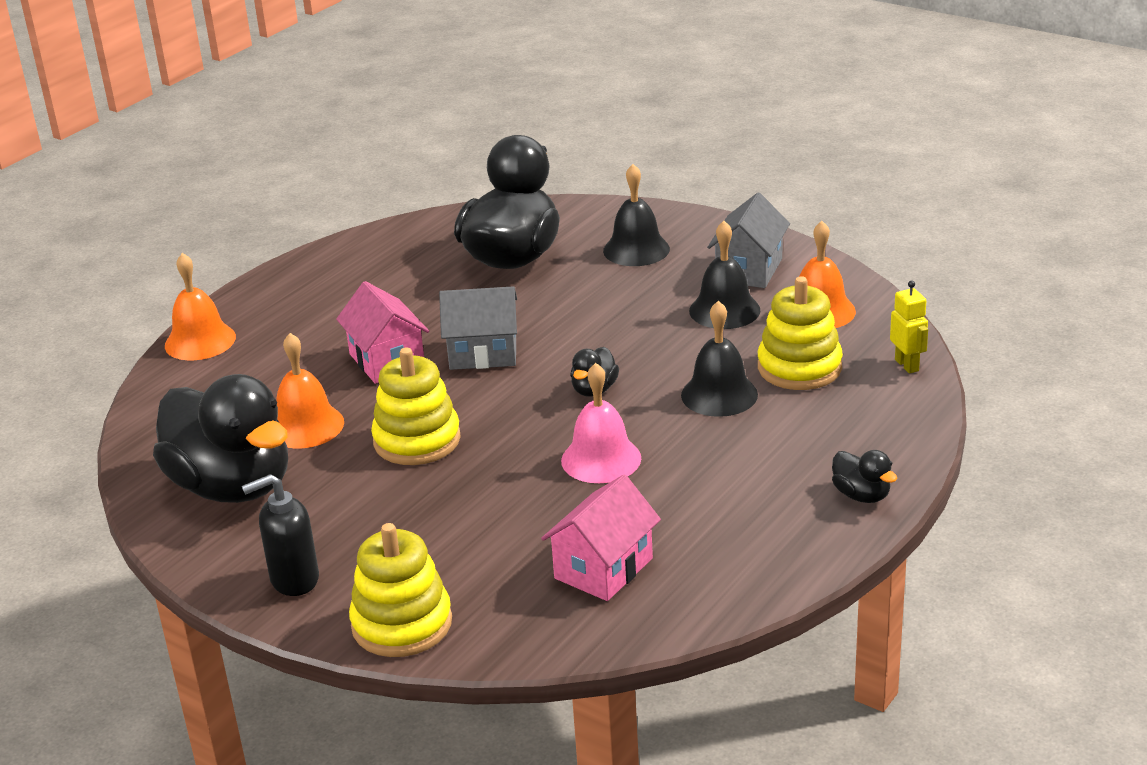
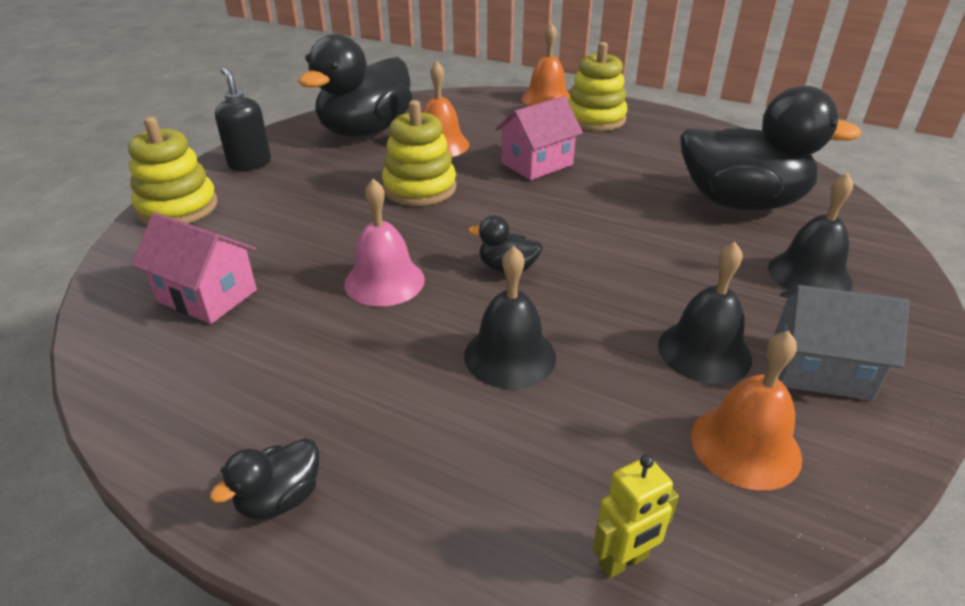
camera: 80 degrees right, 5 degrees up
(483, 353) = (559, 204): grey house -> none
(799, 367) = (585, 427): yellow stacking toy -> yellow stacking toy (595, 119)

